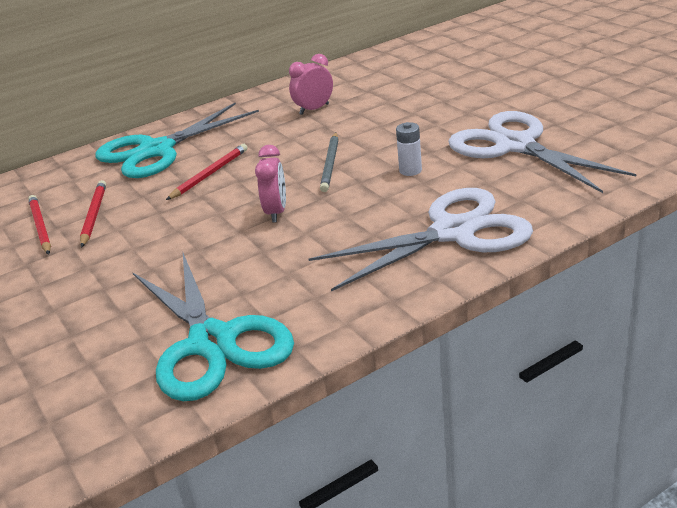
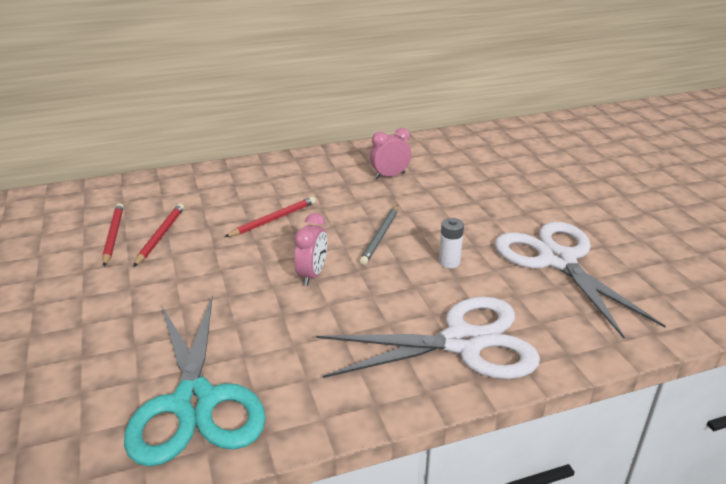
camera: 10 degrees right, 0 degrees up
(156, 150) = (240, 184): turquoise scissors -> none

